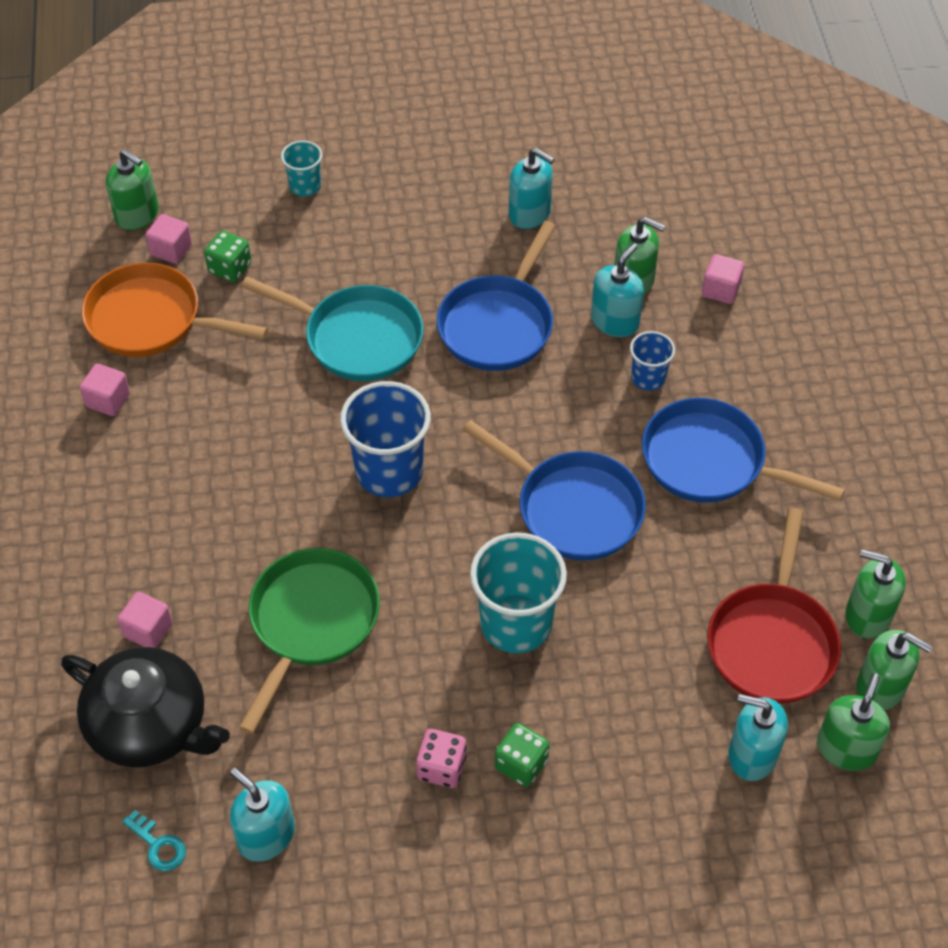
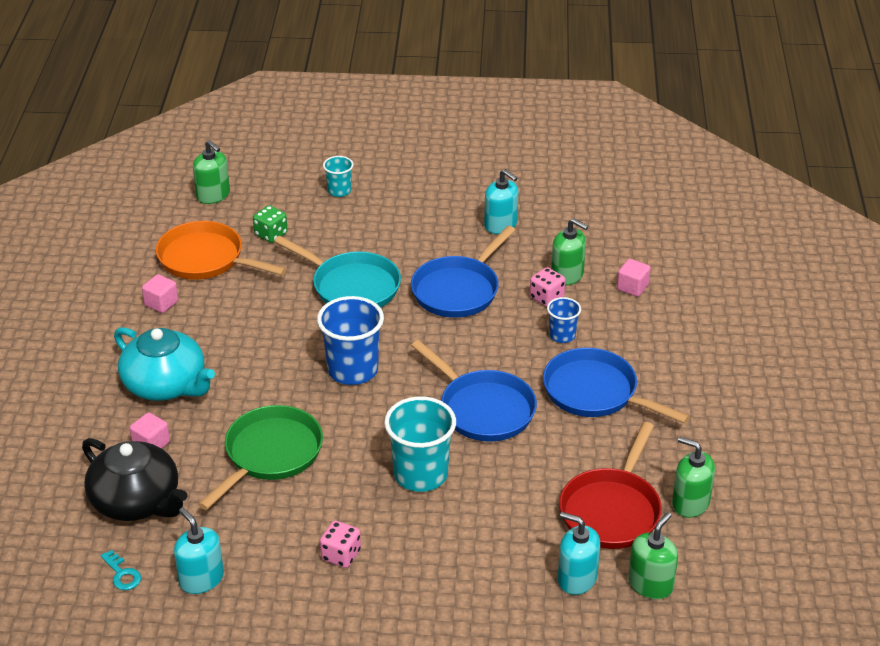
camera: 10 degrees right, 15 degrees down
(145, 531) = (166, 385): none -> turquoise teapot
(171, 250) = (231, 219): pink cube -> none
(521, 764) = (400, 561): green dice -> none
(615, 321) = (546, 298): turquoise soap dispenser -> pink dice
(880, 687) = (688, 549): green soap dispenser -> none

